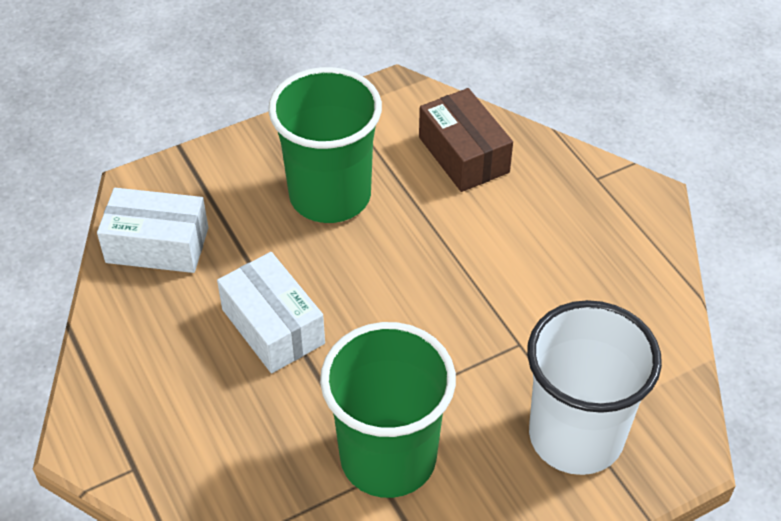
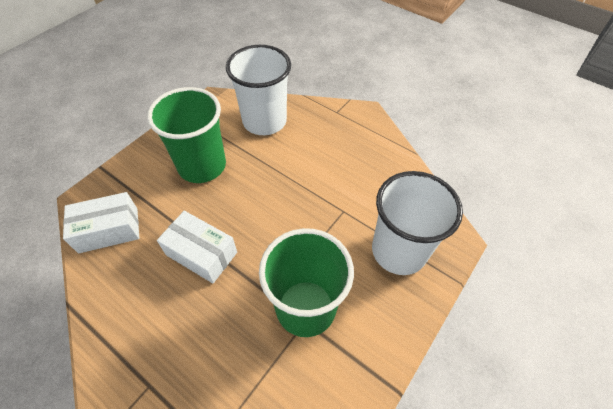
camera: 25 degrees left, 5 degrees up
(463, 155) = (264, 121): brown box -> white cup

